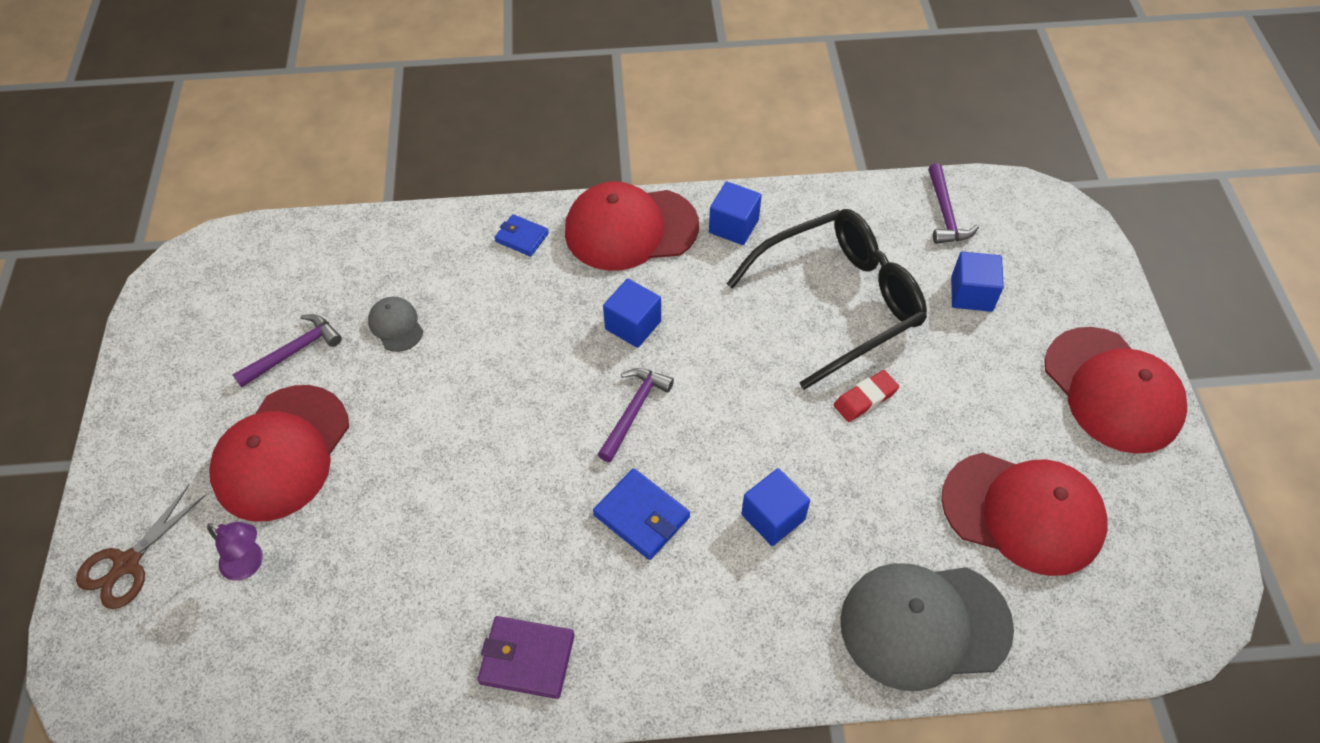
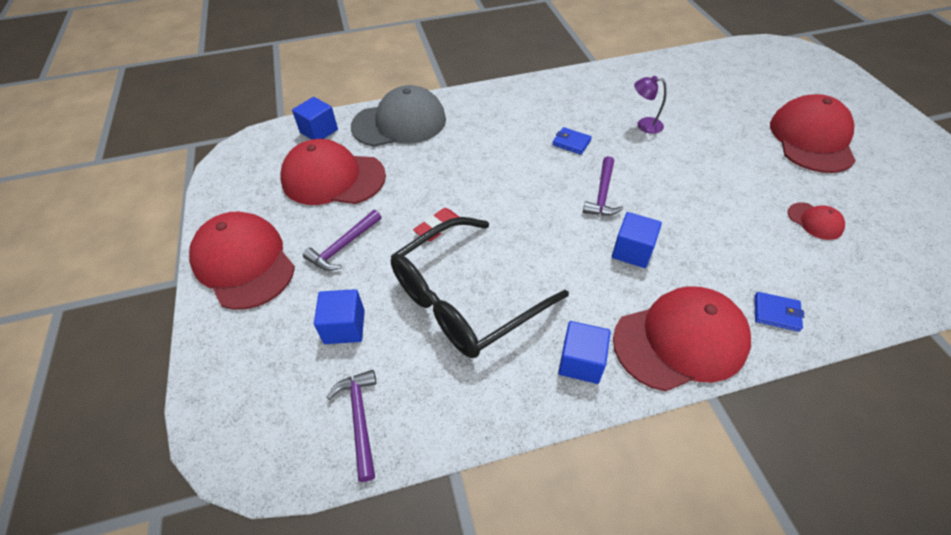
camera: 170 degrees right, 5 degrees down
(127, 563) = (837, 86): brown scissors -> none
(249, 564) = (774, 94): purple lamp -> purple lamp (644, 125)
(294, 352) = (869, 192): purple hammer -> purple hammer (343, 246)
(396, 325) = (815, 221): grey cap -> red cap
(527, 659) = (603, 84): purple wallet -> none
(641, 516) = (571, 143): blue wallet -> blue wallet, size x0.67
(773, 517) = (491, 153): blue cube -> blue cube (319, 131)

